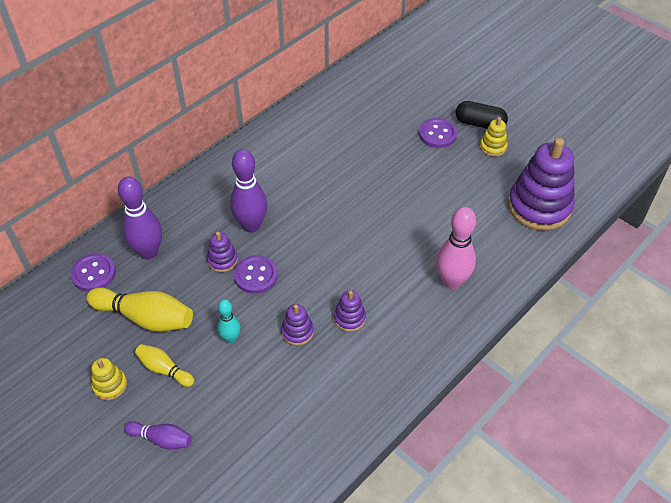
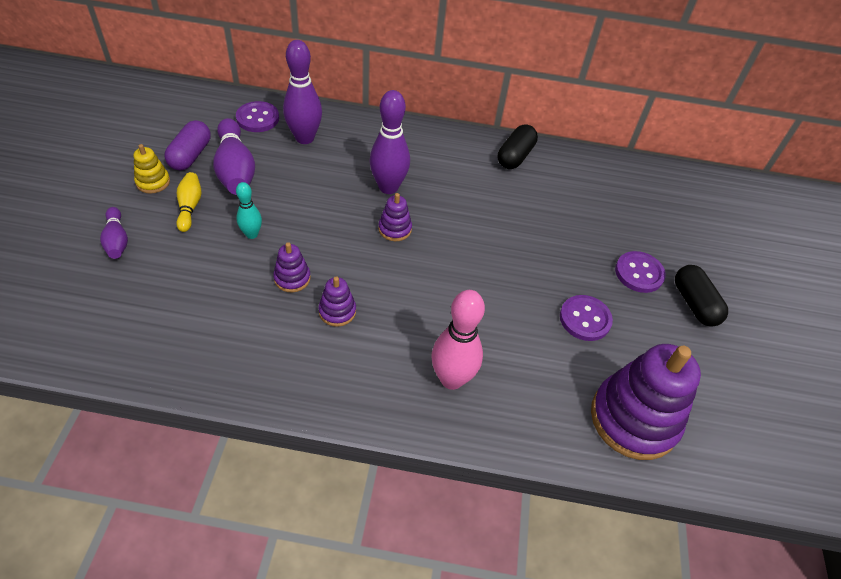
camera: 50 degrees right, 0 degrees up
(99, 343) = (190, 155): none -> purple capsule
(145, 317) = (235, 169): yellow bowling pin -> purple bowling pin
(222, 260) = (333, 187): purple stacking toy -> purple stacking toy (395, 229)
(256, 275) = (334, 217): purple button -> purple button (585, 319)
(282, 133) = (515, 156): none -> black capsule
(493, 147) = (674, 331): yellow stacking toy -> none

